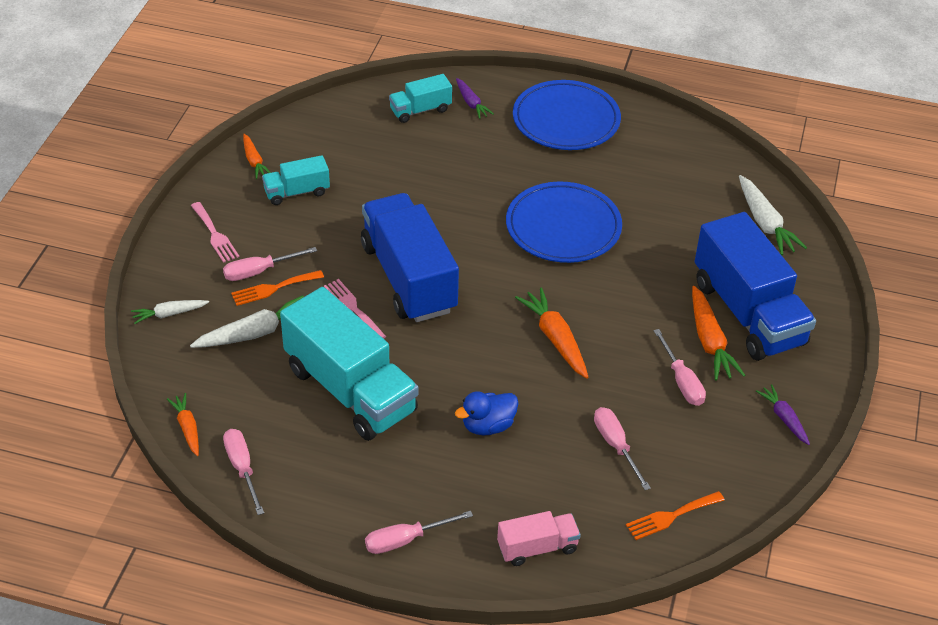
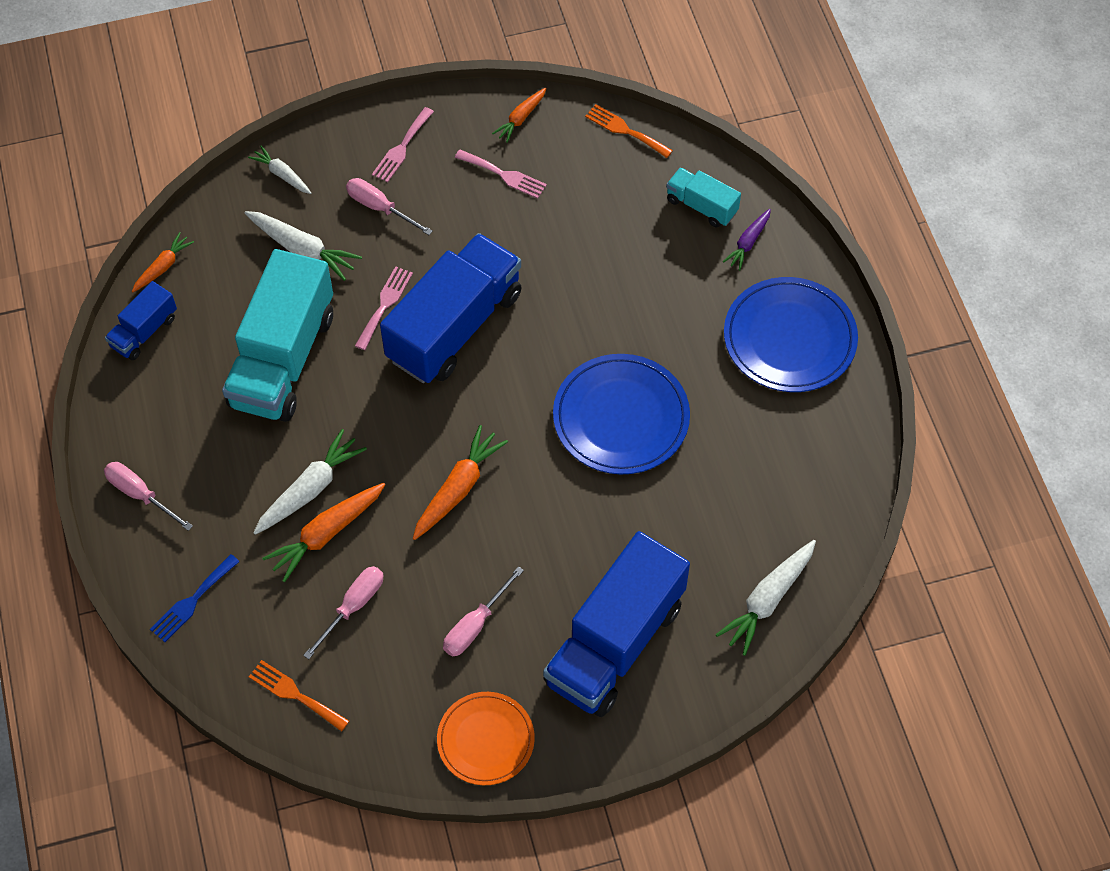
camera: 60 degrees right, 15 degrees up
(242, 468) = (144, 332): pink screwdriver -> blue truck
(273, 288) = (366, 231): orange fork -> orange fork (625, 130)
(296, 192) = (504, 175): turquoise truck -> pink fork
(488, 426) = (310, 489): blue duck -> white carrot
(537, 548) = (192, 601): pink truck -> blue fork
(709, 341) = (548, 625): orange carrot -> orange carrot (326, 534)
(784, 418) = (485, 740): purple carrot -> orange plate

